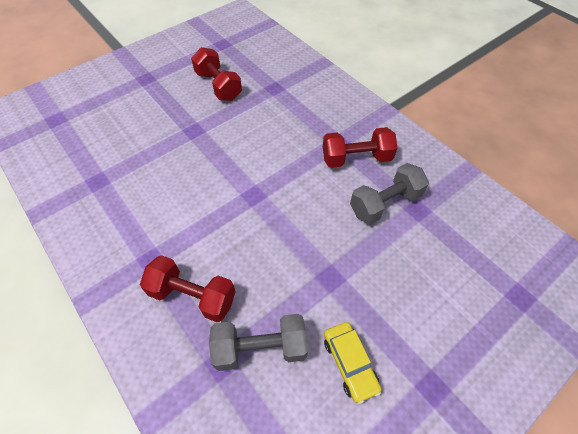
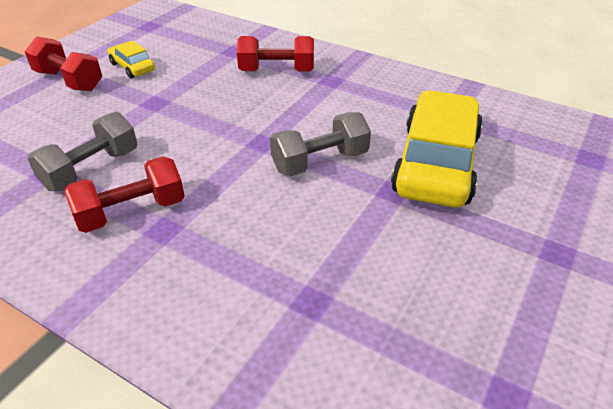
camera: 160 degrees right, 15 degrees down
(150, 141) = (436, 163): none -> yellow car
(218, 86) = (418, 274): red dumbbell -> red dumbbell (69, 81)
(260, 348) = (206, 61): grey dumbbell -> grey dumbbell (320, 161)

